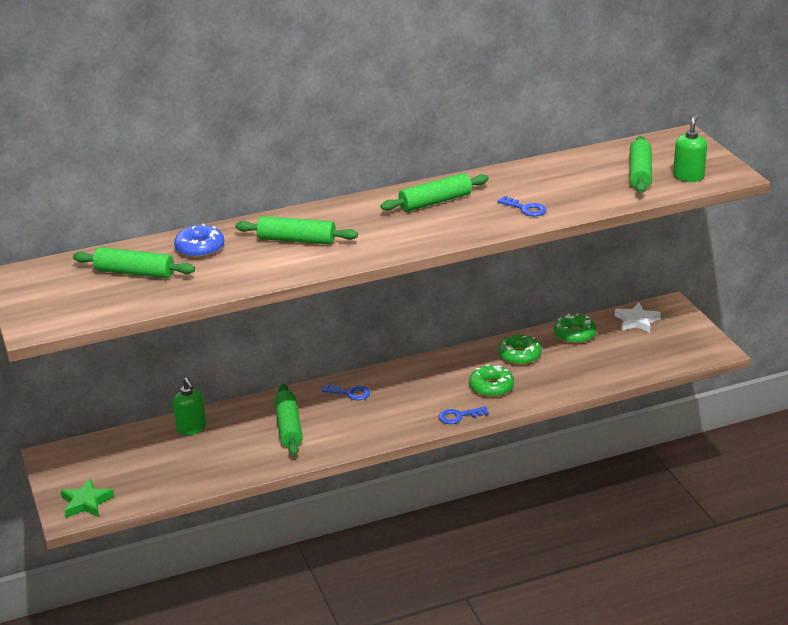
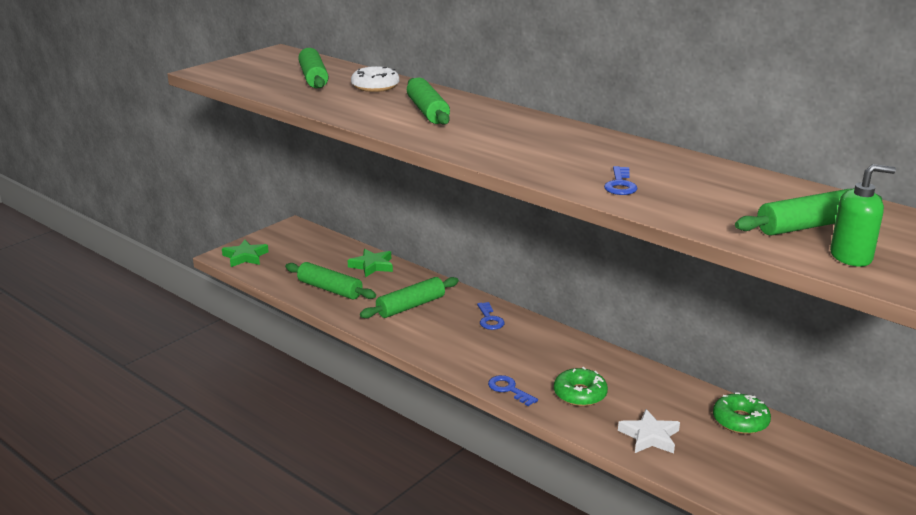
camera: 60 degrees right, 5 degrees down
(191, 428) = (372, 266): green soap dispenser -> green star
(200, 248) = (375, 86): blue donut -> white donut
(435, 202) = (575, 144): green rolling pin -> green rolling pin (330, 289)
(519, 355) = (656, 395): green donut -> none
(636, 321) = (826, 460): white star -> white star (650, 436)

